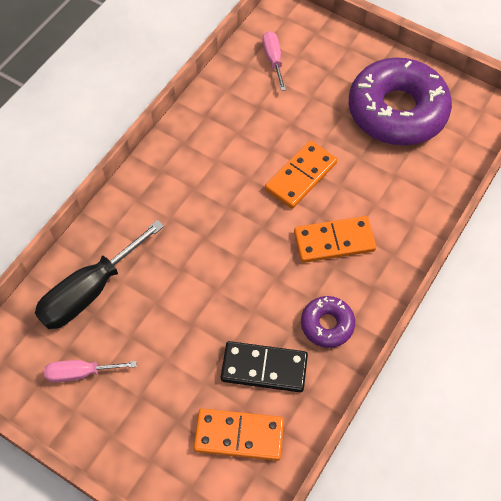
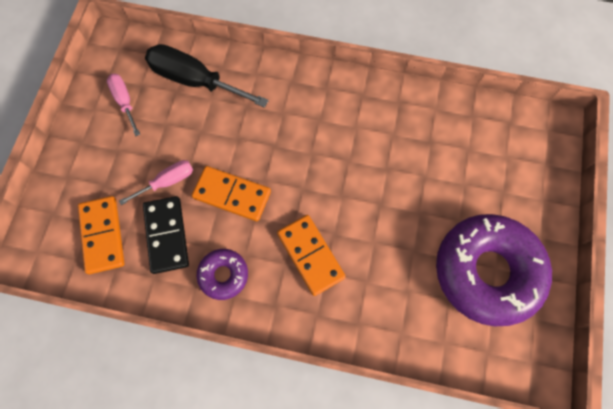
camera: 70 degrees right, 10 degrees up
(273, 60) = (491, 136): pink screwdriver -> pink screwdriver (167, 182)
(301, 176) = (368, 204): orange domino -> orange domino (232, 195)

